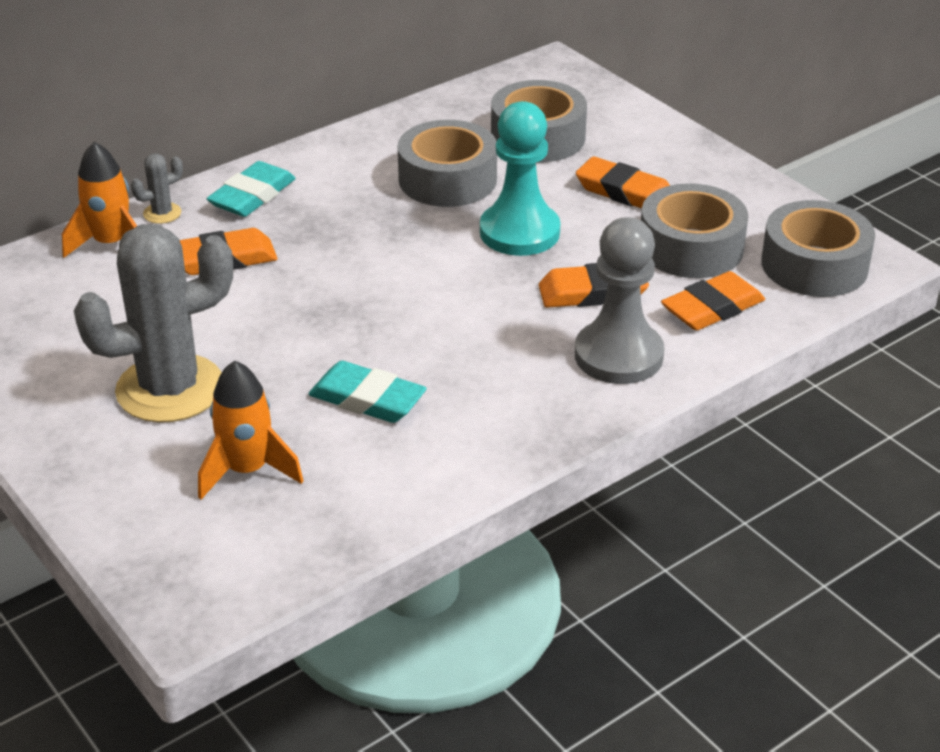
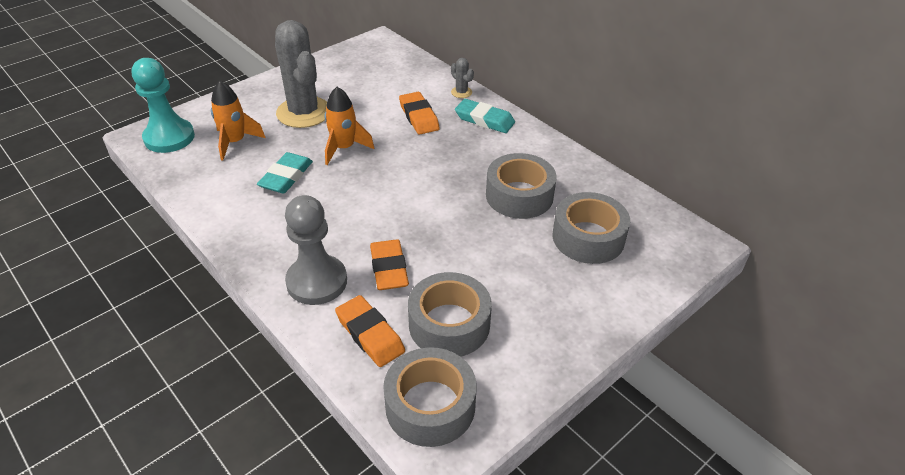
camera: 85 degrees right, 5 degrees up
(111, 244) = (430, 81): orange rocket -> orange rocket (344, 148)
(519, 232) = (459, 231): turquoise pawn -> turquoise pawn (169, 137)
(625, 192) = (521, 286): orange eraser -> none

